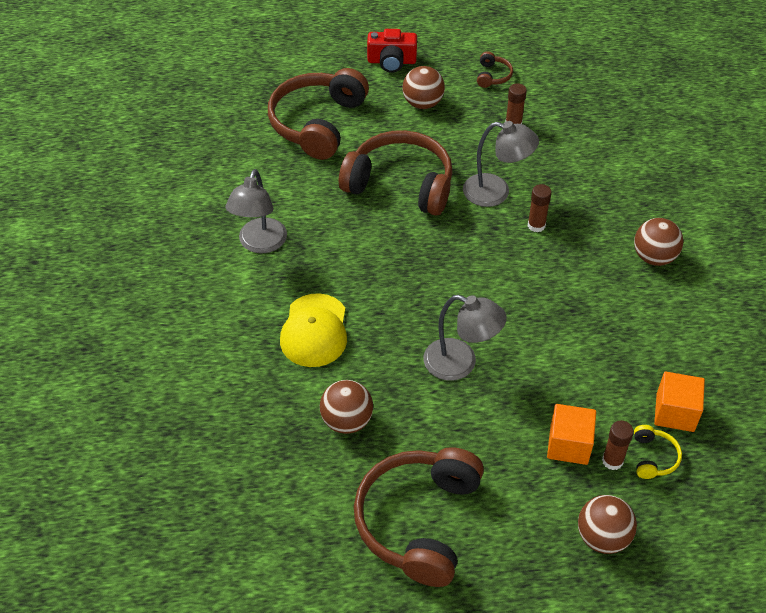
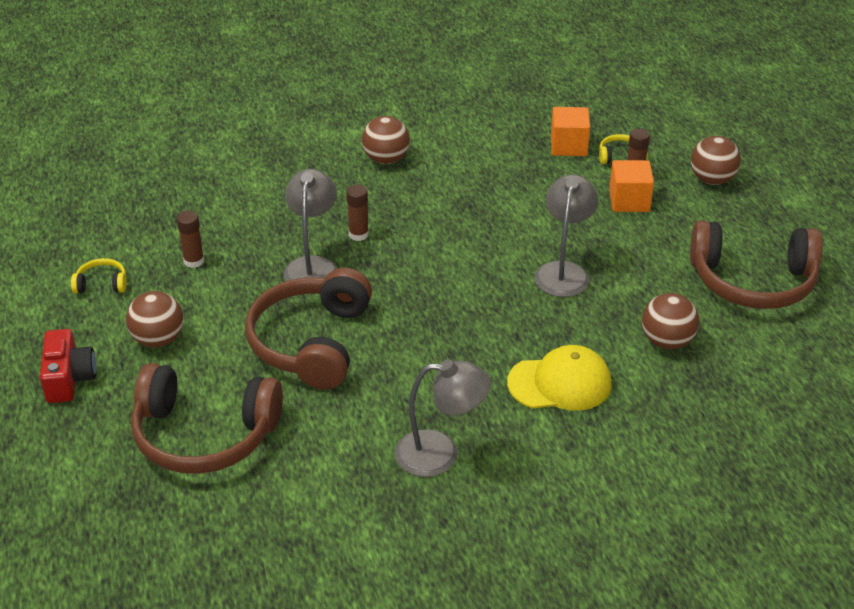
camera: 100 degrees left, 10 degrees down
(492, 76) = (101, 284): brown headphones -> yellow headphones

